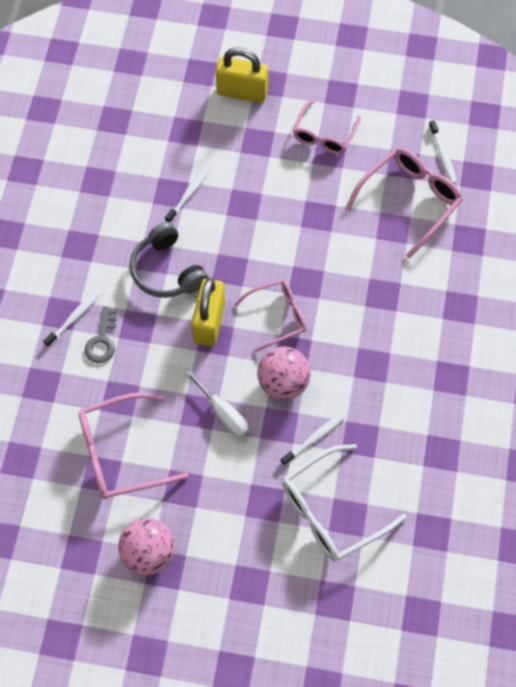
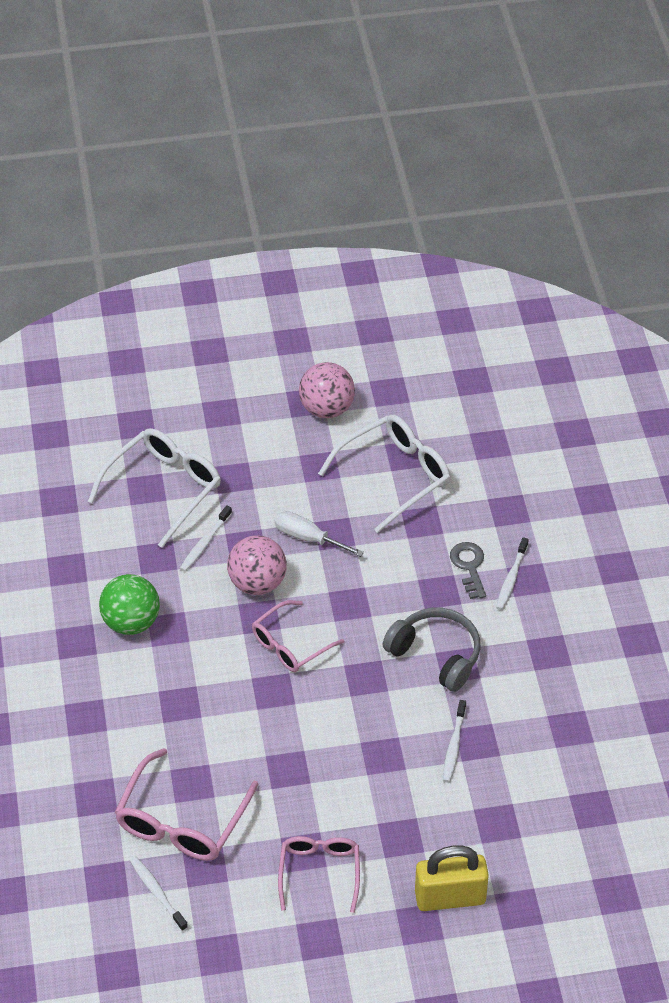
camera: 160 degrees right, 15 degrees down
(121, 453) = (394, 476): pink glasses -> white glasses
(209, 322) = (363, 617): yellow padlock -> none
(400, 380) = (131, 622): none -> green ball

